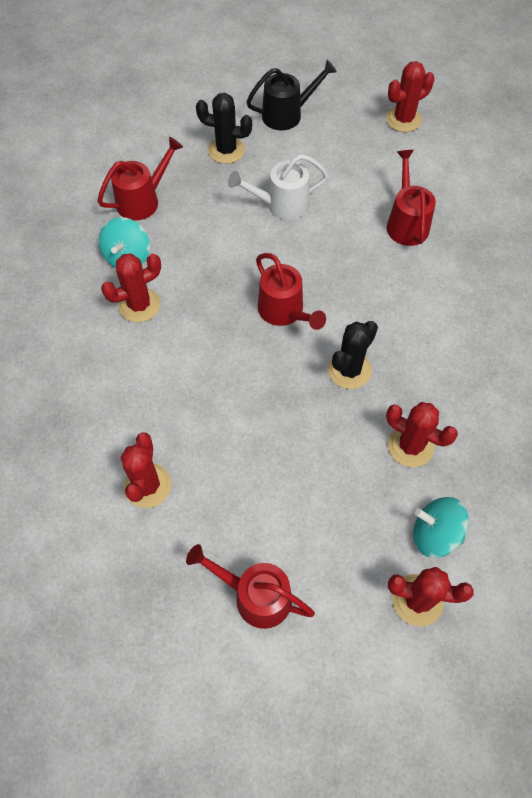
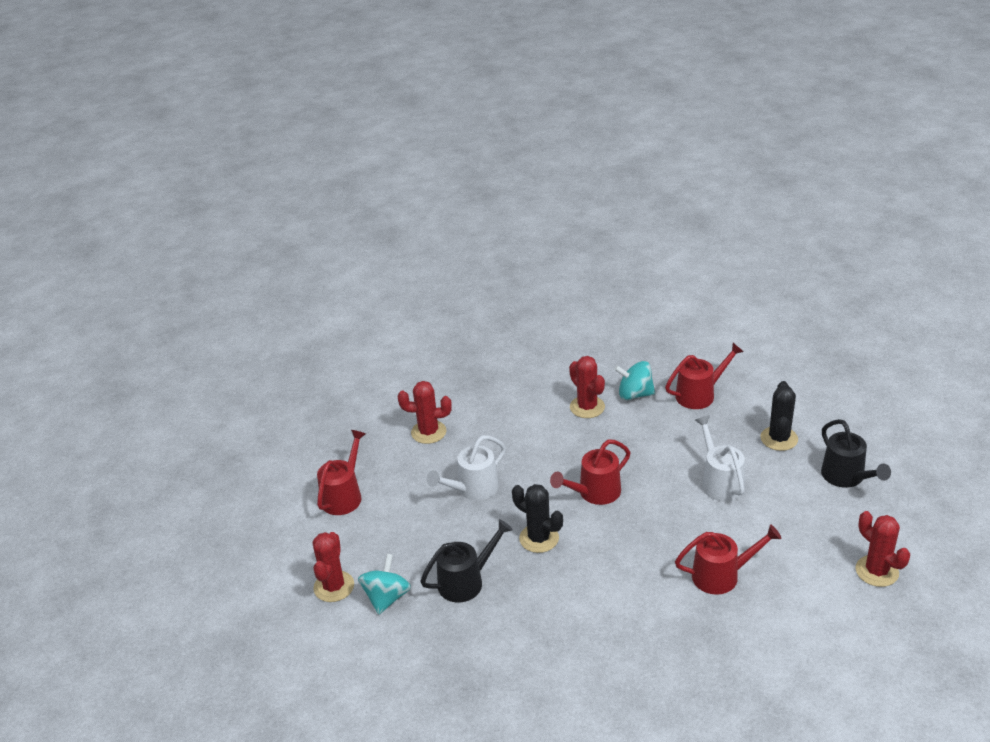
camera: 90 degrees right, 25 degrees down
(143, 200) = (700, 394): red watering can -> red watering can turned 75 degrees counterclockwise
(263, 435) = (473, 489): none -> white watering can
(410, 446) = (466, 581): red cactus -> black watering can

